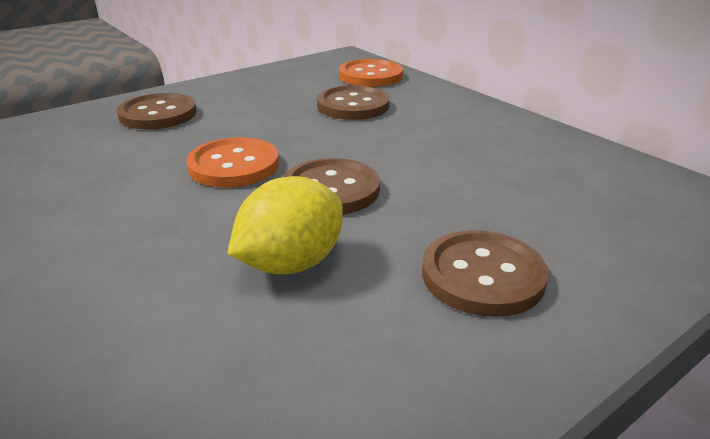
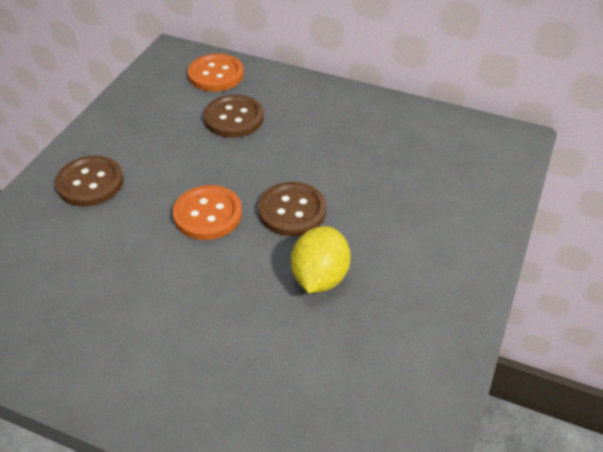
camera: 30 degrees left, 15 degrees up
(482, 275) = (422, 241): brown button -> none

